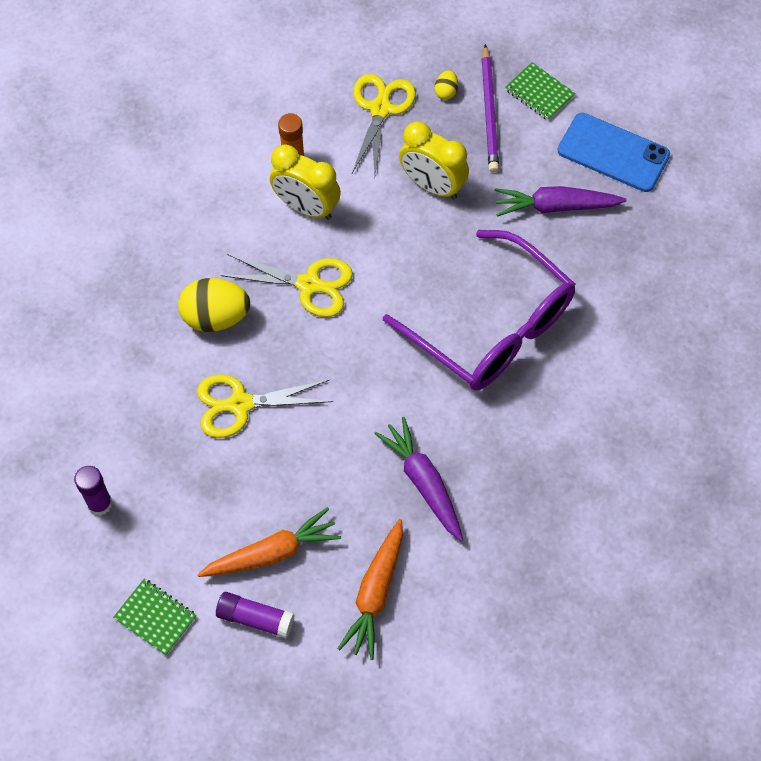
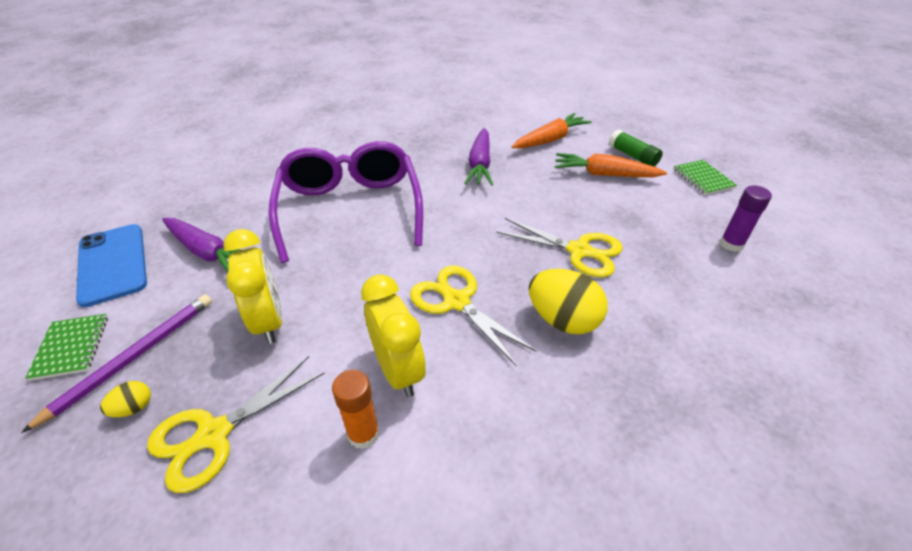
camera: 145 degrees left, 20 degrees down
(255, 618) = (632, 156): purple glue stick -> green glue stick

